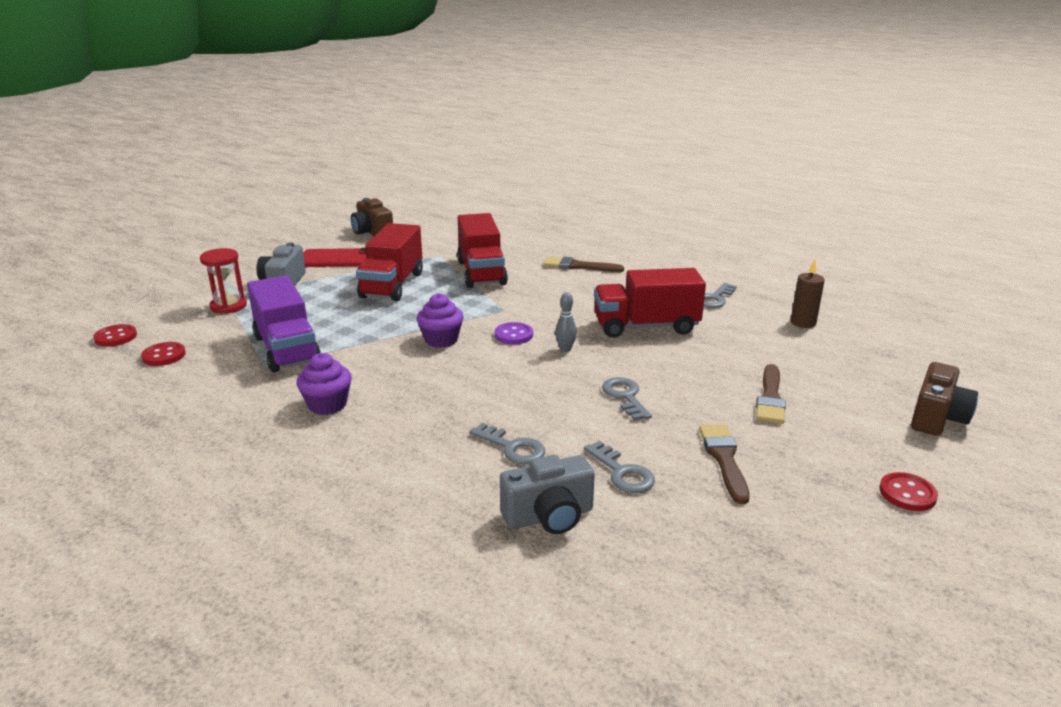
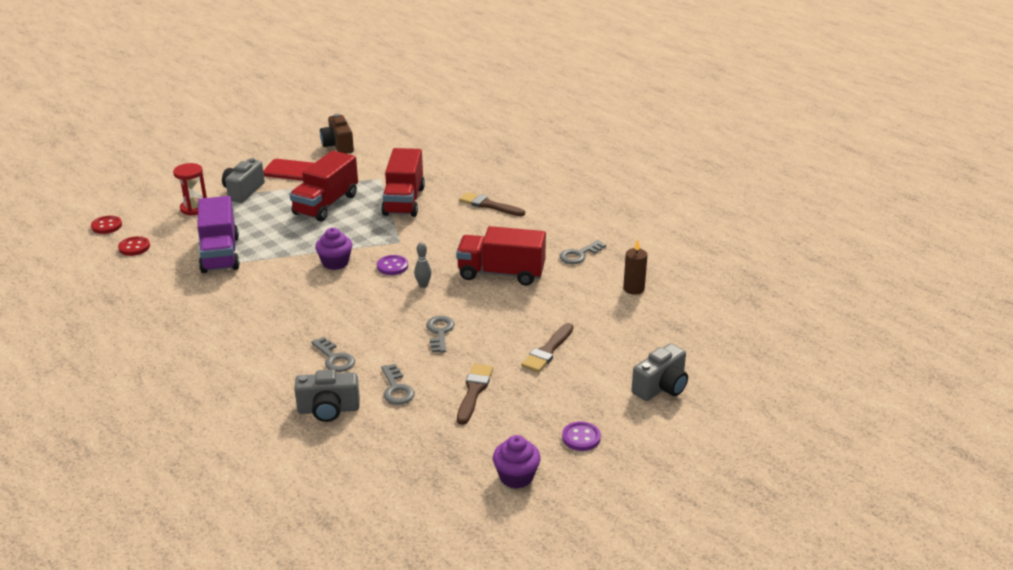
camera: 15 degrees right, 5 degrees up
(327, 405) = (228, 305): purple cupcake -> purple cupcake (516, 477)
(907, 494) = (581, 438): red button -> purple button
(937, 418) = (661, 387): brown camera -> grey camera

